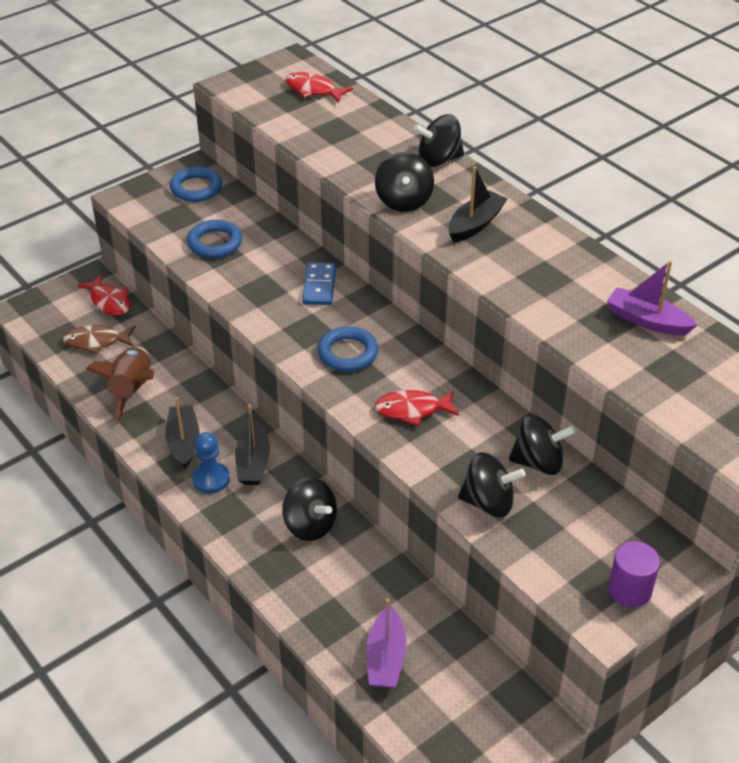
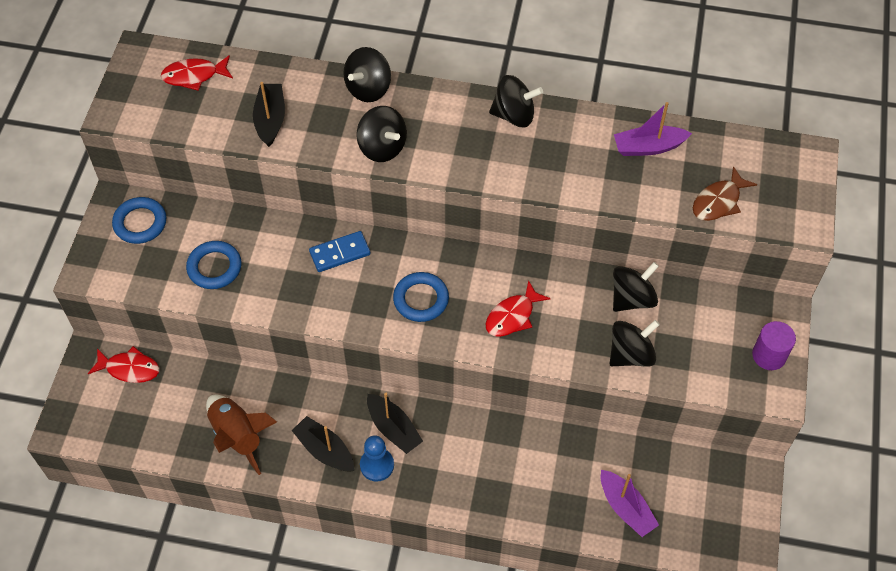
camera: 40 degrees left, 15 degrees up
(96, 342) = (160, 413): brown fish -> brown fish (718, 201)
(310, 525) = (483, 448): black spinning top -> black spinning top (514, 115)
(319, 286) = (340, 253): blue domino -> blue domino turned 75 degrees counterclockwise
(475, 224) = (456, 136): black boat -> black boat (270, 120)

